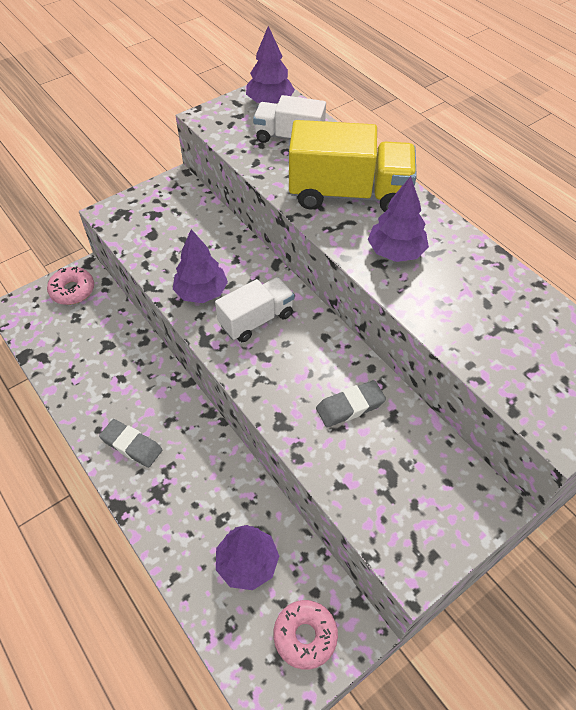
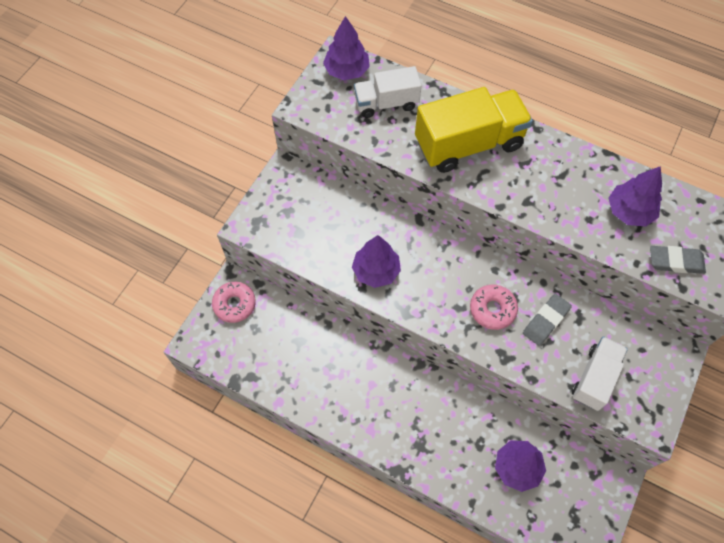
camera: 25 degrees left, 10 degrees up
(131, 445) = (376, 418): grey eraser -> grey eraser (675, 262)
(256, 320) = (435, 277): white truck -> white truck (595, 378)
(305, 636) = (585, 499): pink donut -> pink donut (492, 309)
(396, 252) = (534, 186): purple tree -> purple tree (629, 211)

